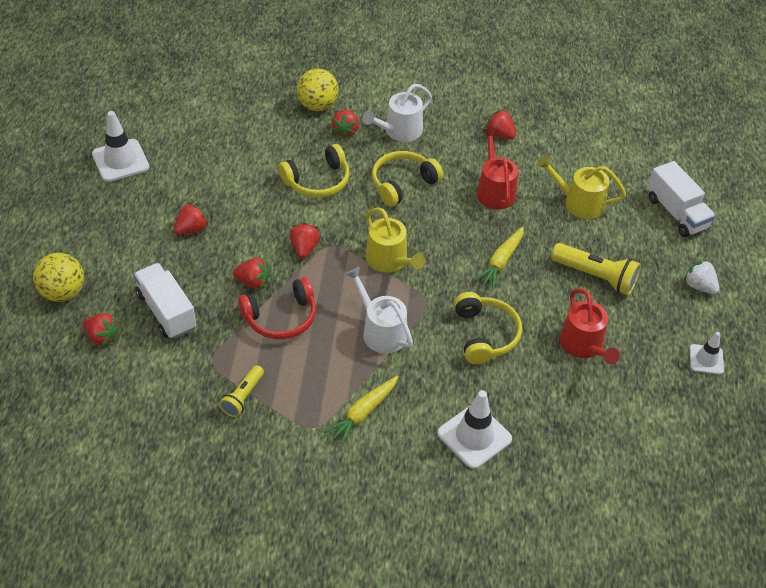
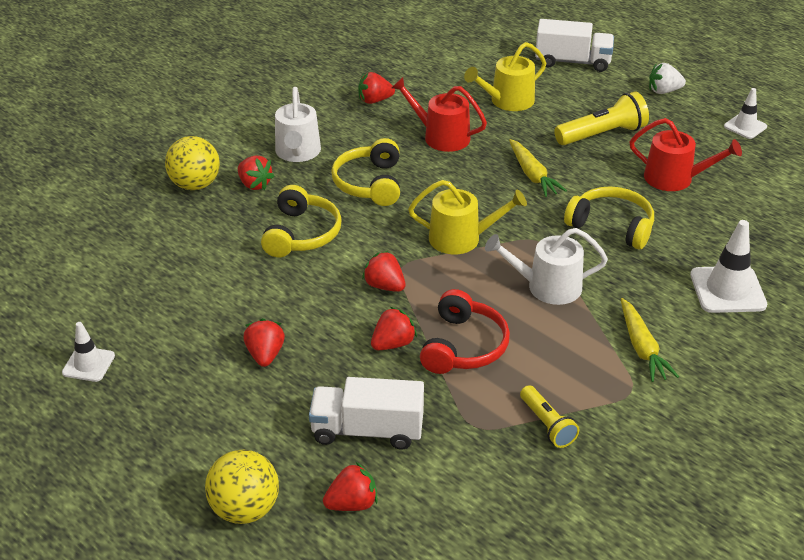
camera: 50 degrees left, 10 degrees down
(120, 160) = (88, 364): white traffic cone -> white traffic cone, size x0.61

